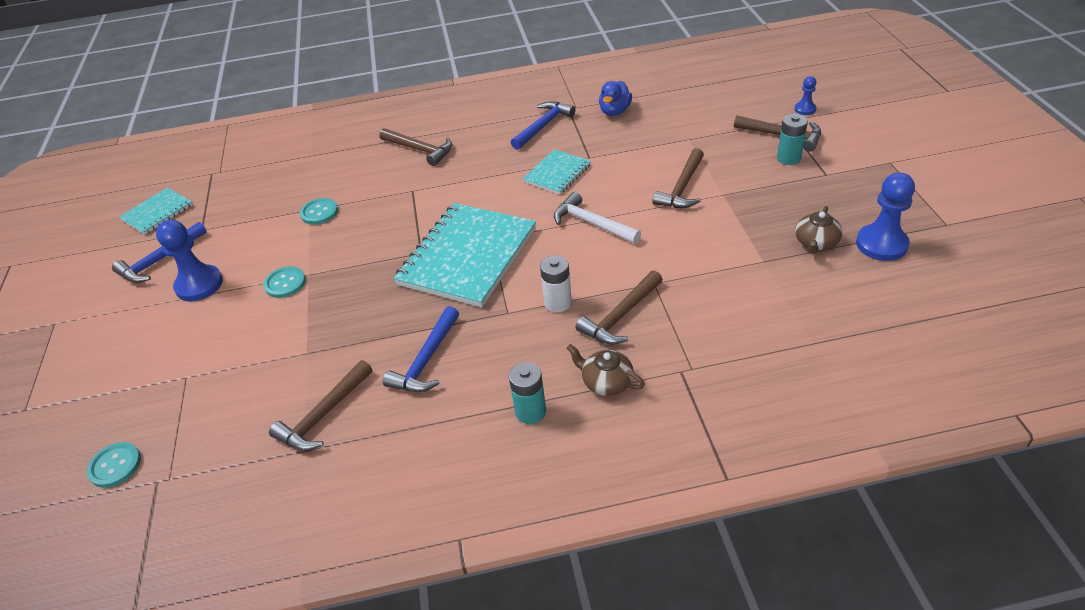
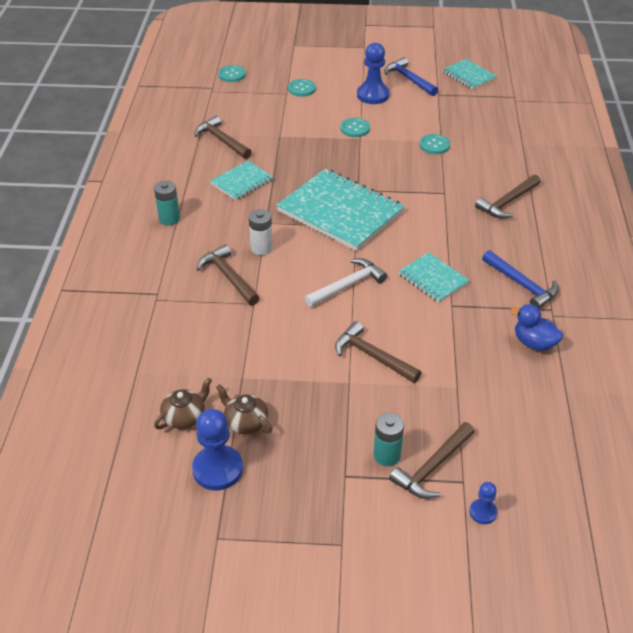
camera: 100 degrees right, 0 degrees up
(174, 362) = (301, 89): none -> turquoise button
(426, 360) = (242, 182): blue hammer -> turquoise notebook
(606, 382) = (171, 256): brown teapot -> brown teapot (185, 416)

